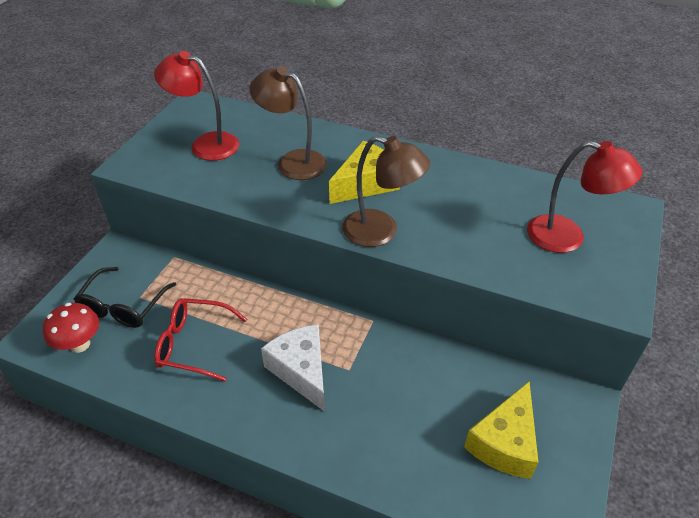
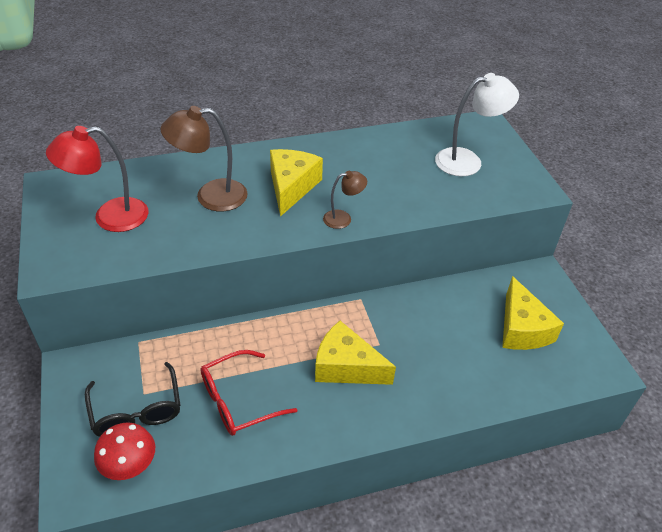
camera: 40 degrees left, 0 degrees up
(301, 371) = (346, 367): white cheese -> yellow cheese
(381, 232) = (343, 218): brown lamp -> brown lamp, size x0.55
(567, 237) = (467, 161): red lamp -> white lamp

